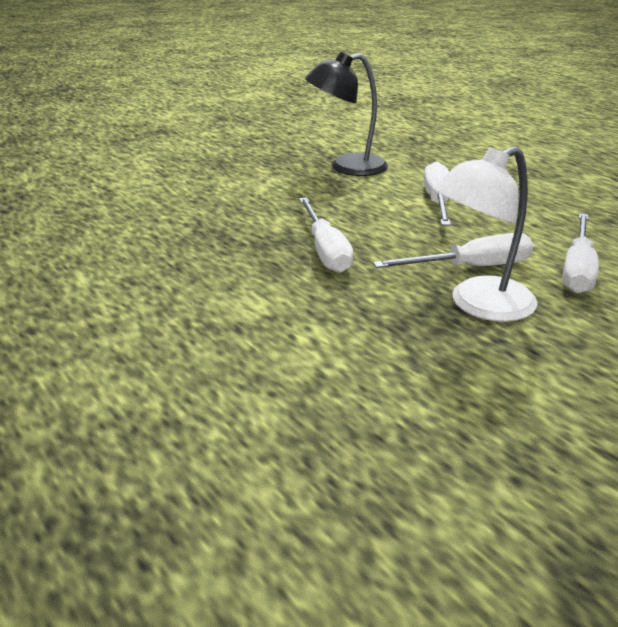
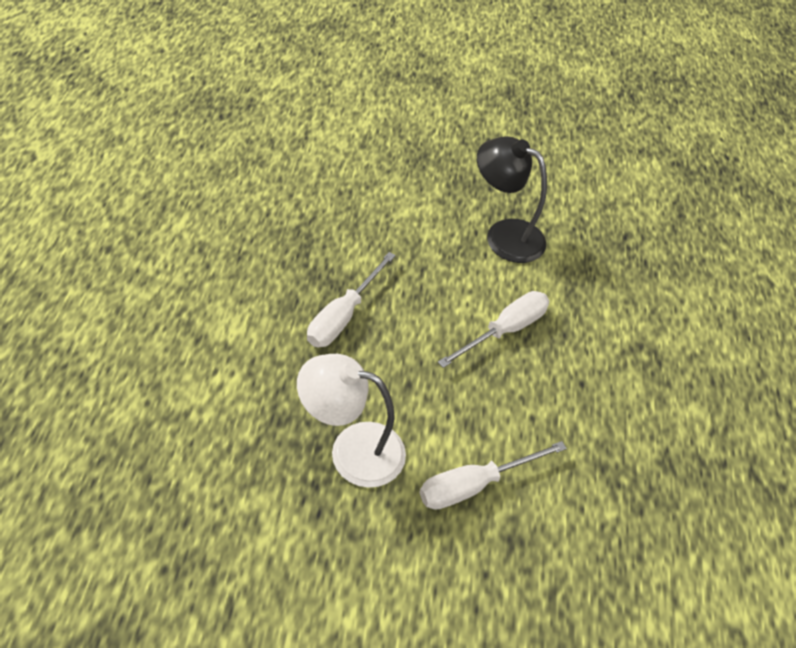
camera: 40 degrees right, 20 degrees up
(471, 267) = (406, 415): white screwdriver -> none

